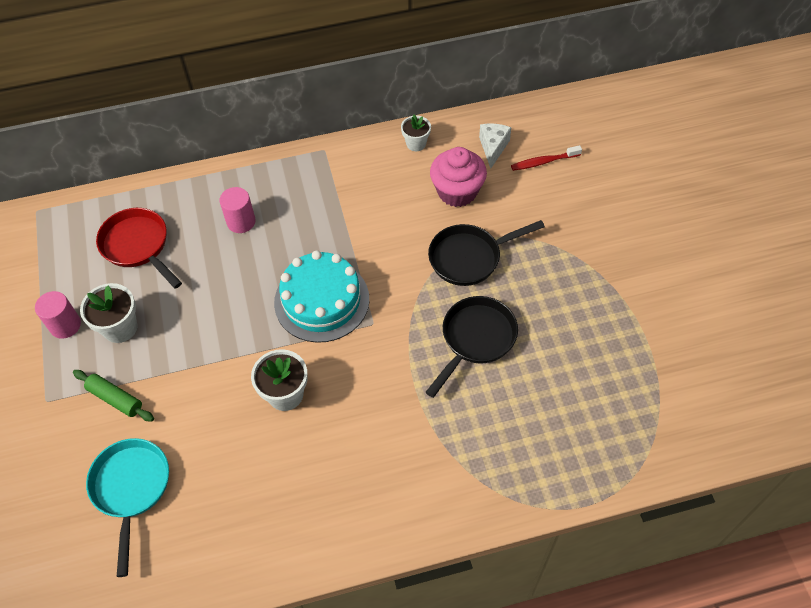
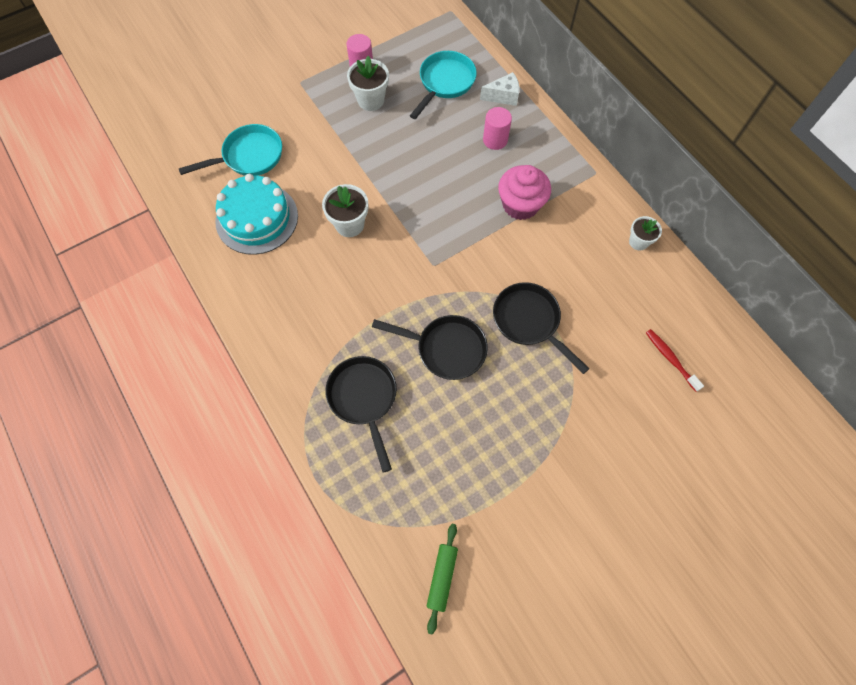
camera: 70 degrees right, 10 degrees up
(115, 399) = (313, 120): green rolling pin -> green rolling pin (442, 577)
(138, 246) = (445, 83): red pan -> turquoise pan
(321, 300) = (442, 221): turquoise cake -> turquoise cake (257, 218)
(457, 191) = (598, 291): pink cupcake -> pink cupcake (520, 205)
(493, 148) = (666, 308): white cheese -> white cheese (503, 96)
(508, 433) = (364, 398): none -> black pan

